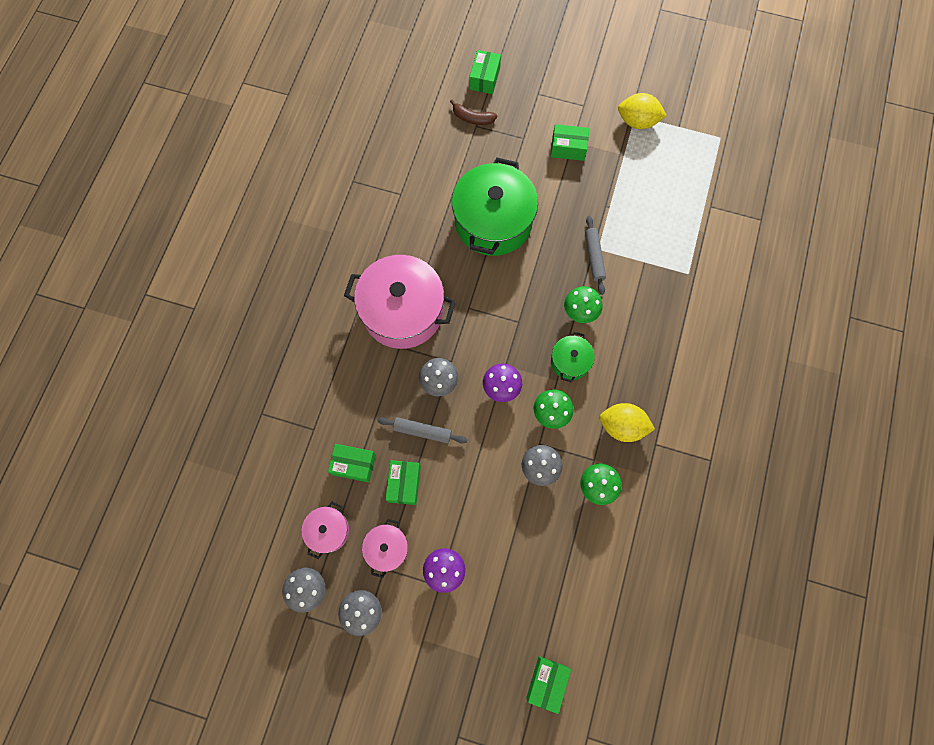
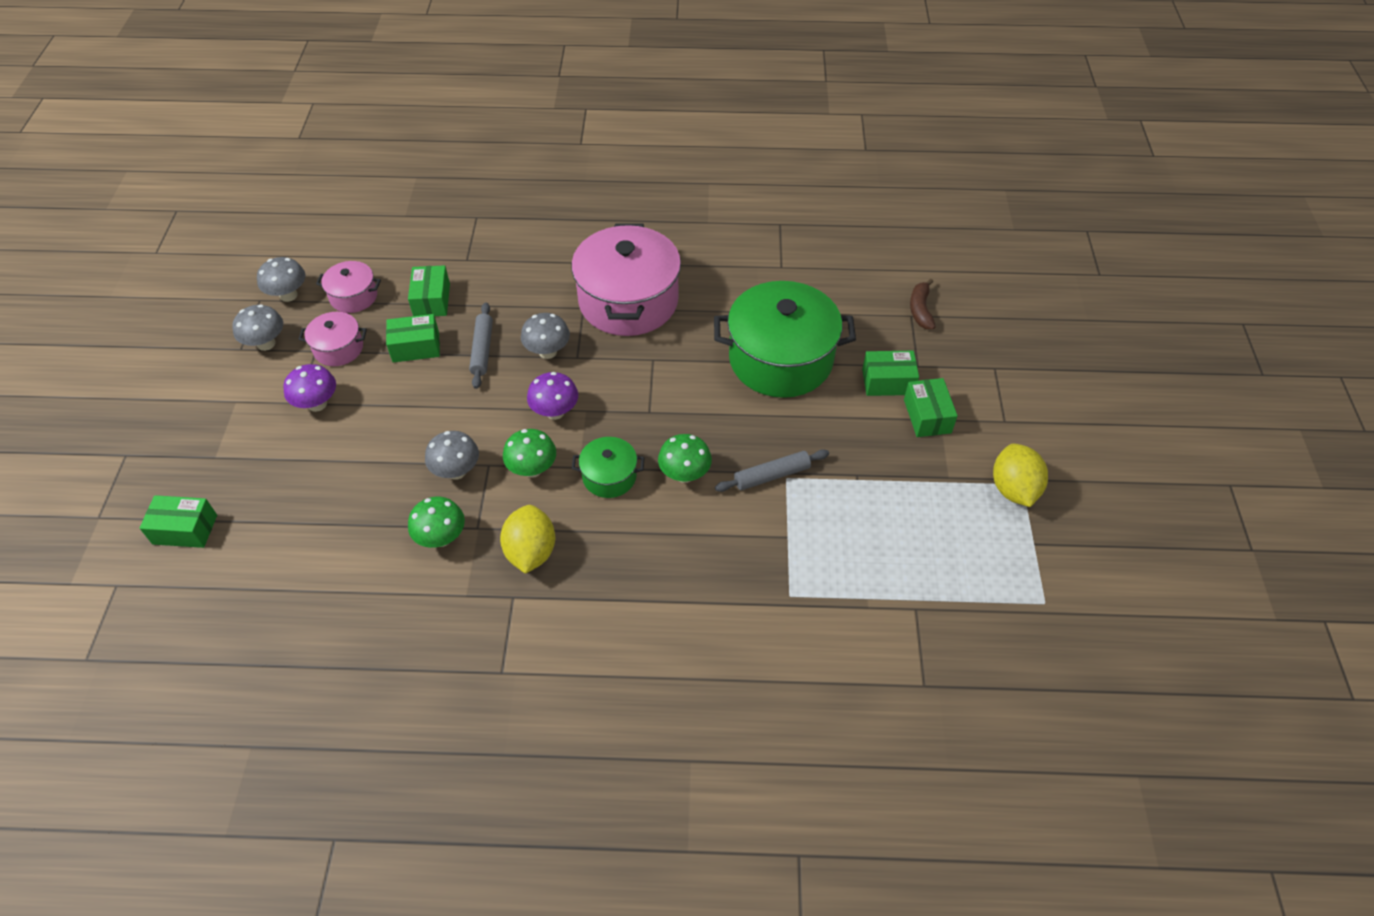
camera: 75 degrees right, 20 degrees down
(484, 78) = (986, 310): green box -> green box (888, 382)

